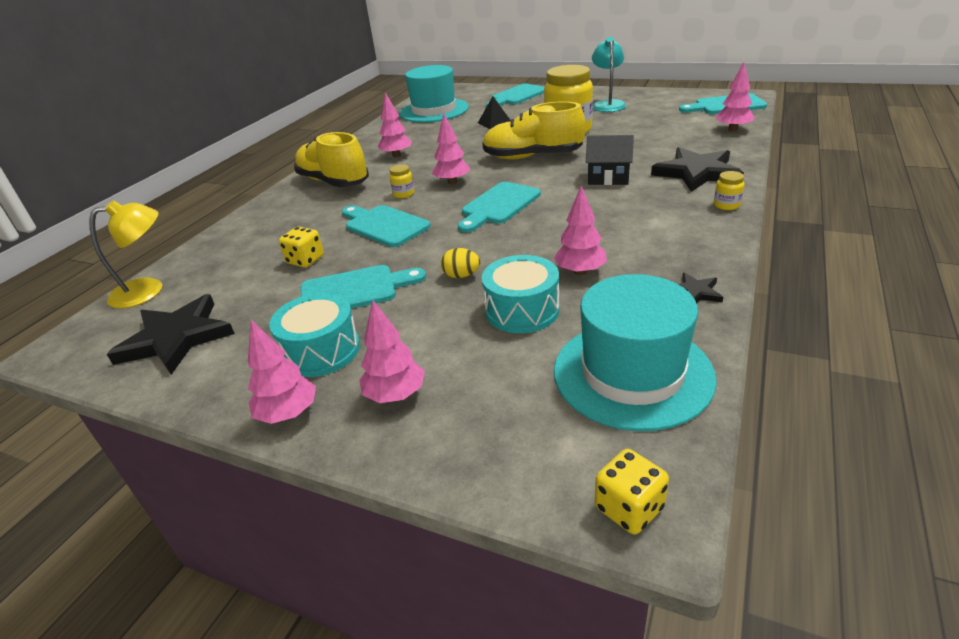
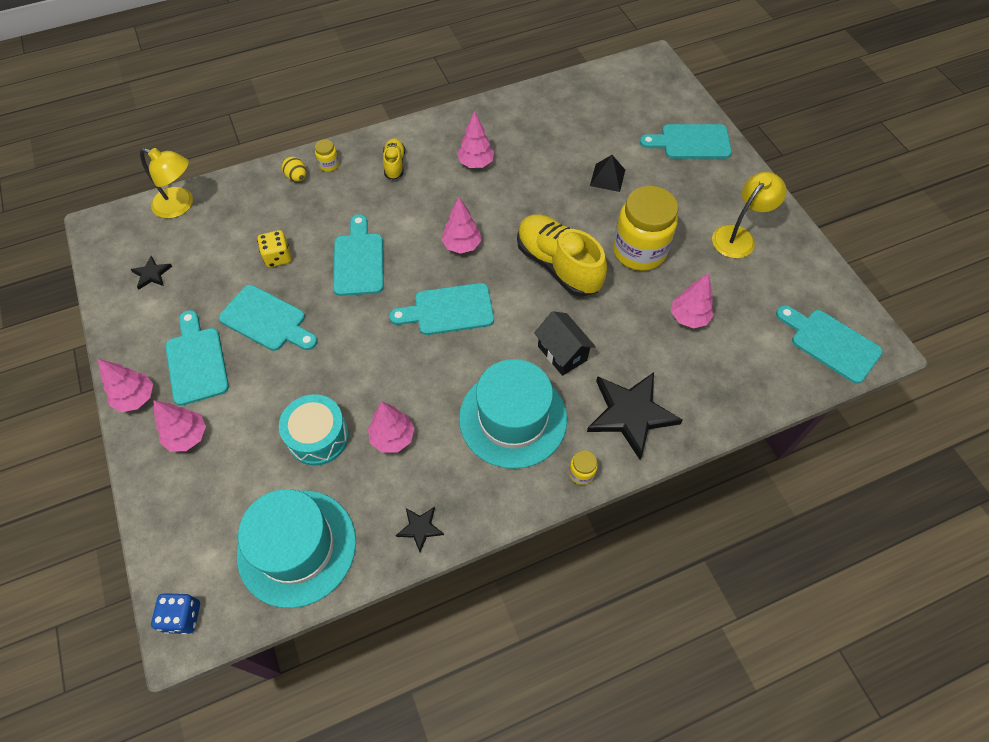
camera: 40 degrees right, 25 degrees up
(176, 338) = (152, 274): black star -> black star, size x0.47
(321, 351) = (196, 361): turquoise drum -> turquoise cutting board
(334, 182) = (394, 164): yellow shoe -> yellow shoe, size x0.50
(403, 194) = (414, 230): yellow jar -> yellow jar (329, 165)
(434, 110) = (593, 106): turquoise hat -> turquoise hat (513, 418)
(461, 275) = (331, 367): yellow egg -> yellow egg (297, 177)
(608, 104) = (738, 236): turquoise lamp -> yellow lamp
(629, 508) = (183, 616): yellow dice -> blue dice
(733, 129) = (764, 386): pink tree -> pink tree (689, 317)

